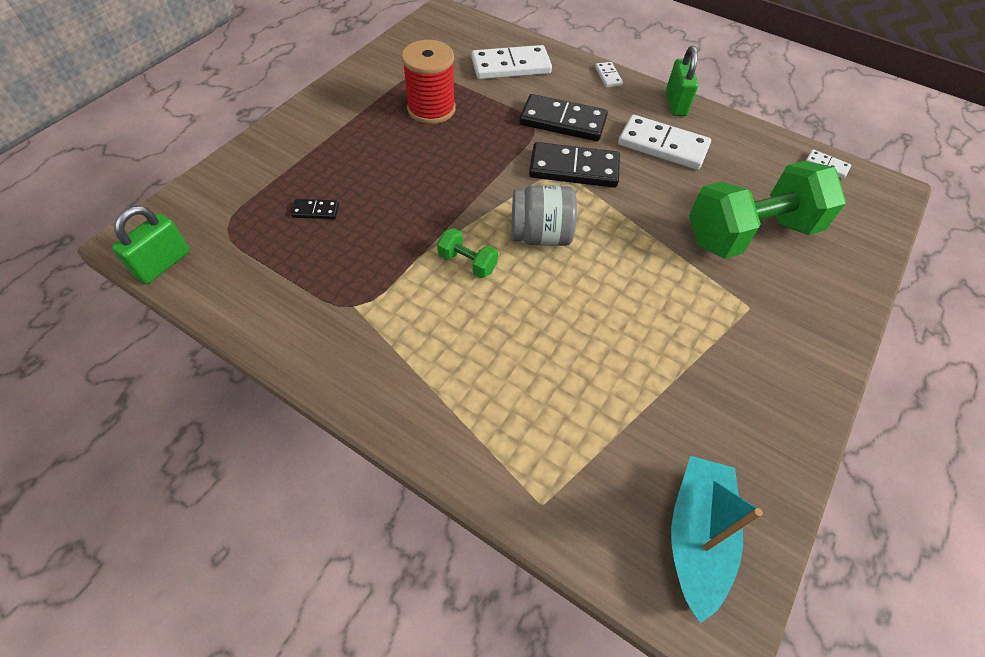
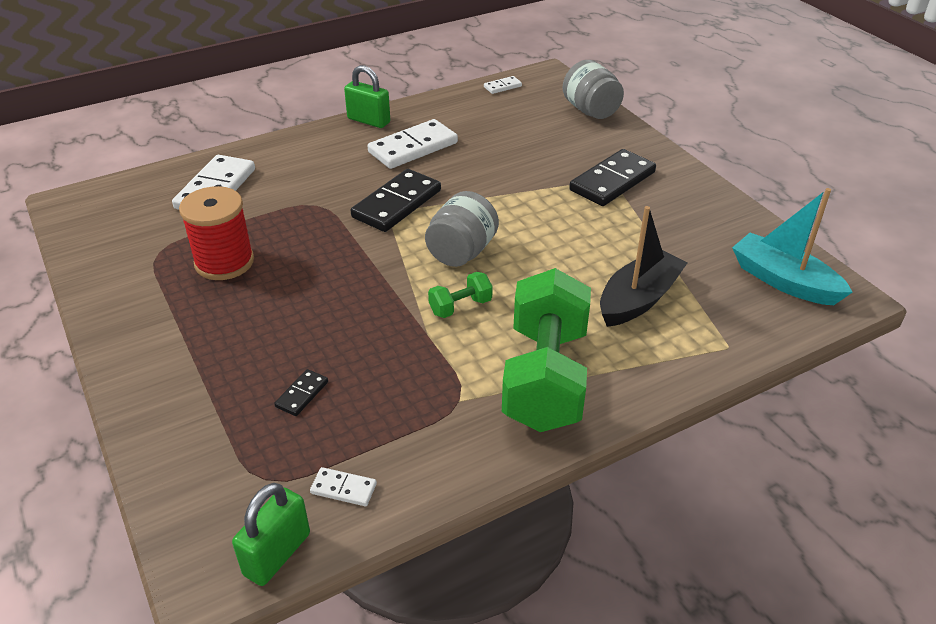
camera: 60 degrees left, 15 degrees down
(163, 264) = (277, 554): green padlock -> green padlock turned 60 degrees clockwise
(563, 121) = (329, 187): black domino -> black domino (612, 181)
(565, 396) = (638, 299): none -> black boat
(608, 76) = (295, 140): white domino -> white domino (343, 489)
(750, 234) = (542, 148): green dumbbell -> green dumbbell (545, 378)
(859, 248) = (590, 110): none -> grey jar

